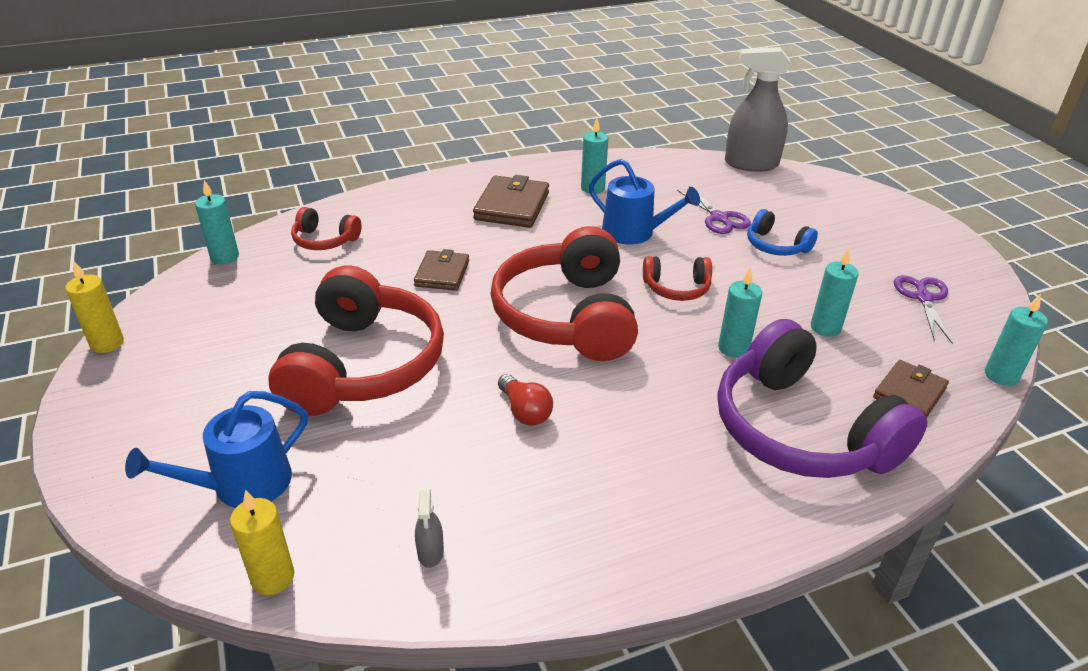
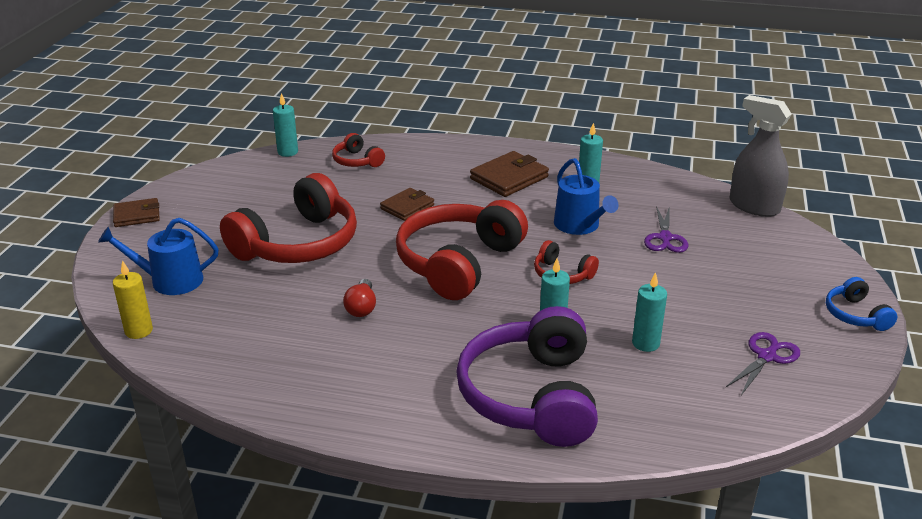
camera: 35 degrees right, 5 degrees down
(107, 343) = (178, 181): yellow candle -> none
(430, 552) = (224, 355): grey spray bottle -> none
(776, 246) = (687, 274): blue headphones -> blue headphones (855, 315)
(909, 393) = (652, 411): brown wallet -> brown wallet (137, 215)
(1001, 375) = (752, 434): turquoise candle -> none

